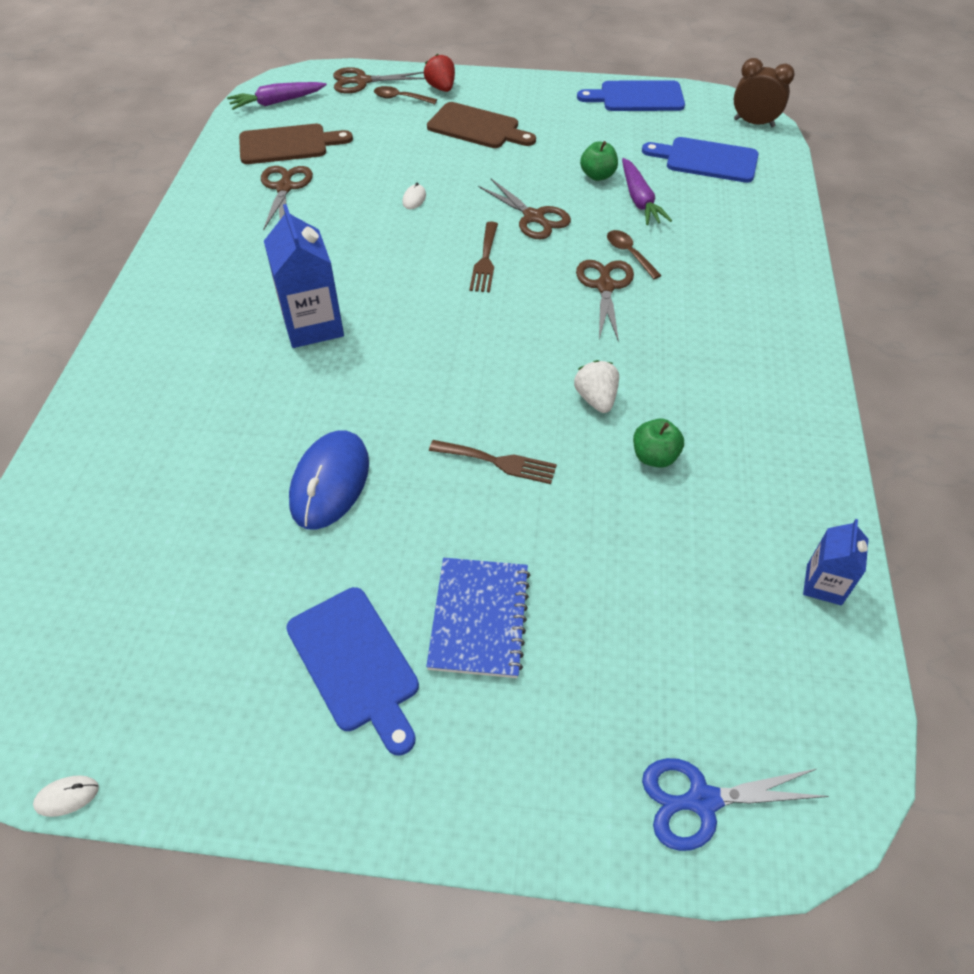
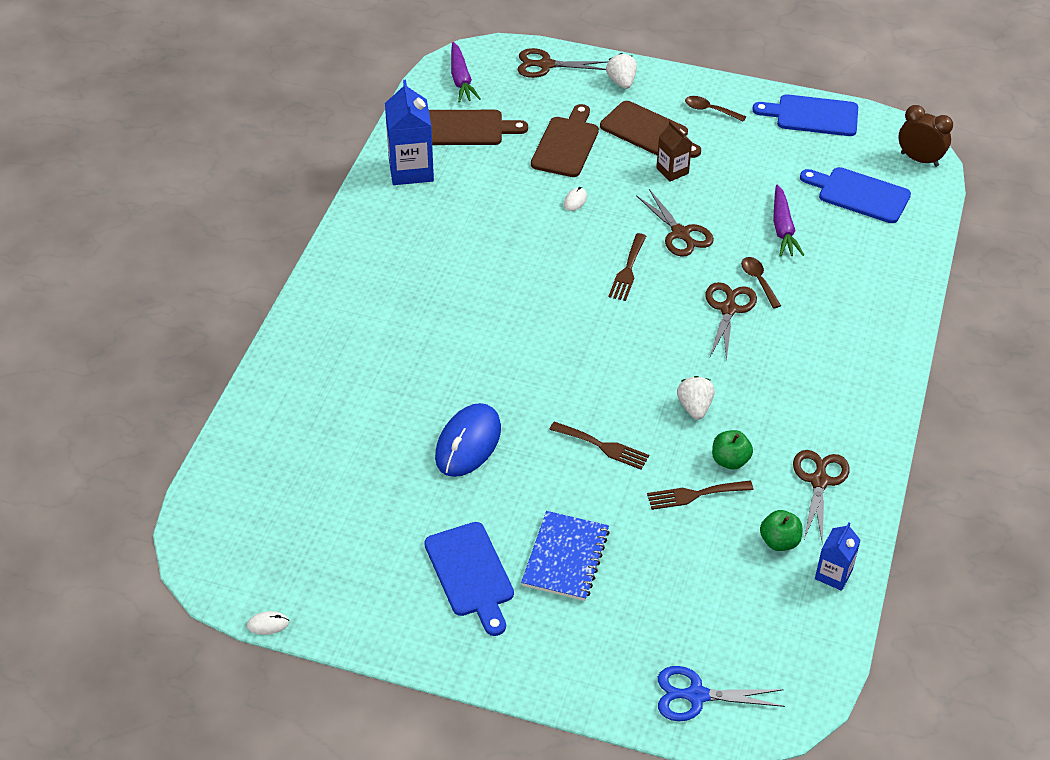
camera: 10 degrees right, 5 degrees down
(277, 102) = (461, 79): purple carrot -> purple carrot turned 90 degrees counterclockwise
(284, 188) = (459, 174): brown scissors -> brown scissors (819, 481)
(313, 325) = (469, 311): blue carton -> blue carton (411, 170)
(395, 148) = (566, 144): none -> brown cutting board
(400, 98) = (580, 89): brown spoon -> brown spoon (710, 110)
(441, 88) = (621, 82): red strawberry -> white strawberry
(510, 160) = (672, 171): none -> brown carton
(597, 175) = (750, 198): green apple -> green apple (779, 541)
(624, 506) = (695, 495): none -> brown fork

